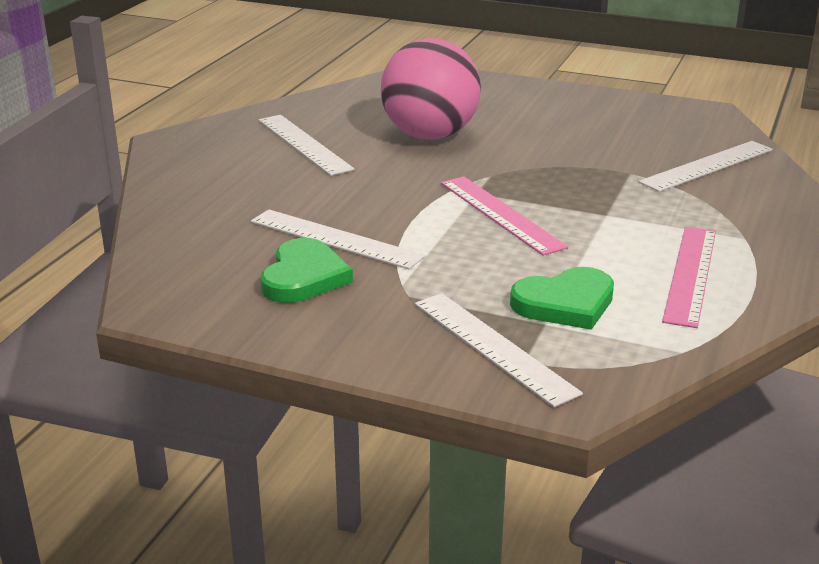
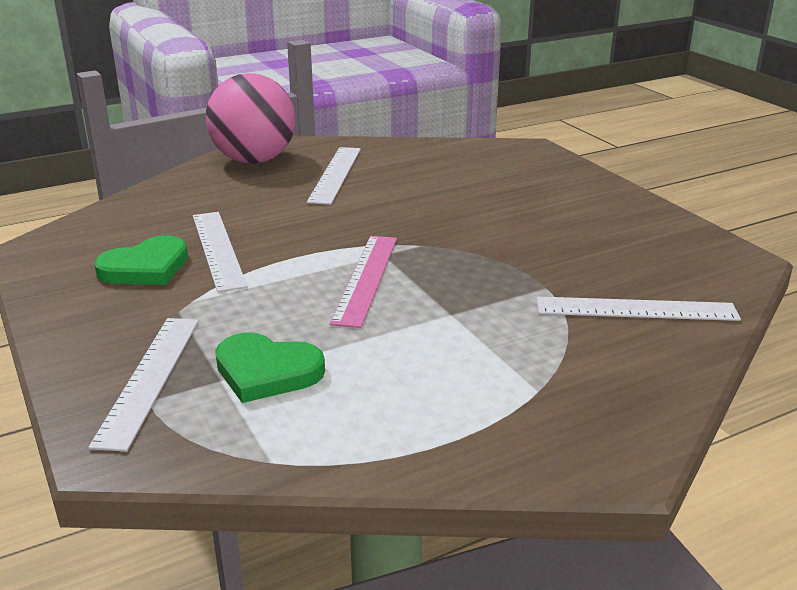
camera: 40 degrees right, 0 degrees up
(430, 135) = (437, 198): pink ball -> pink ball (254, 160)
(690, 274) = (417, 398): pink ruler -> none

